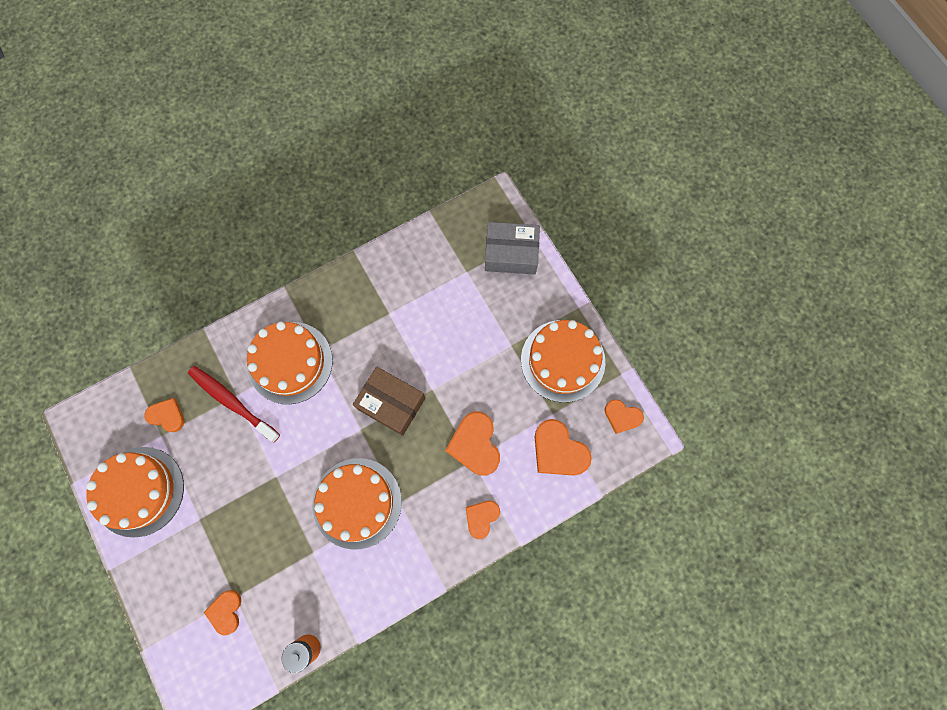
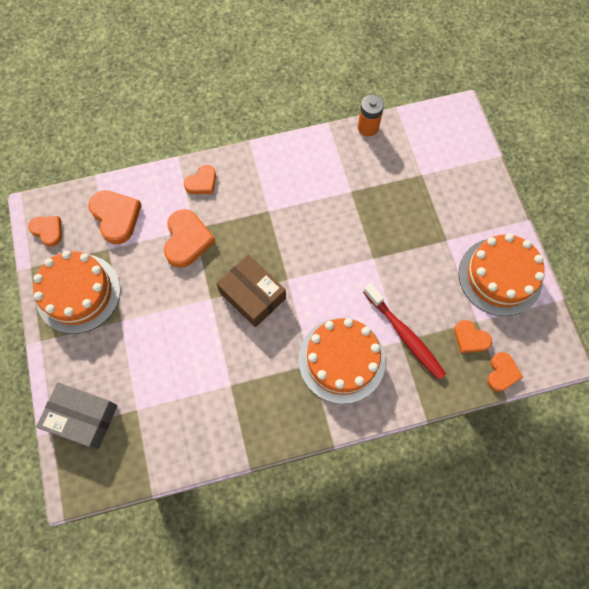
camera: 165 degrees left, 5 degrees down
(226, 611) = (430, 166): orange heart -> orange heart (502, 373)
(357, 503) = (305, 219): orange cake -> none

